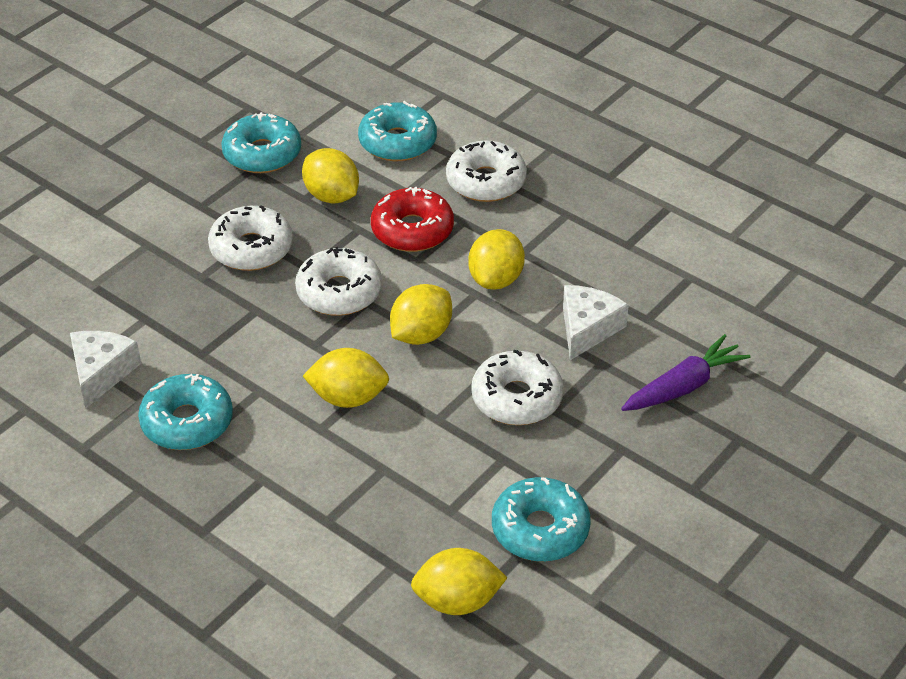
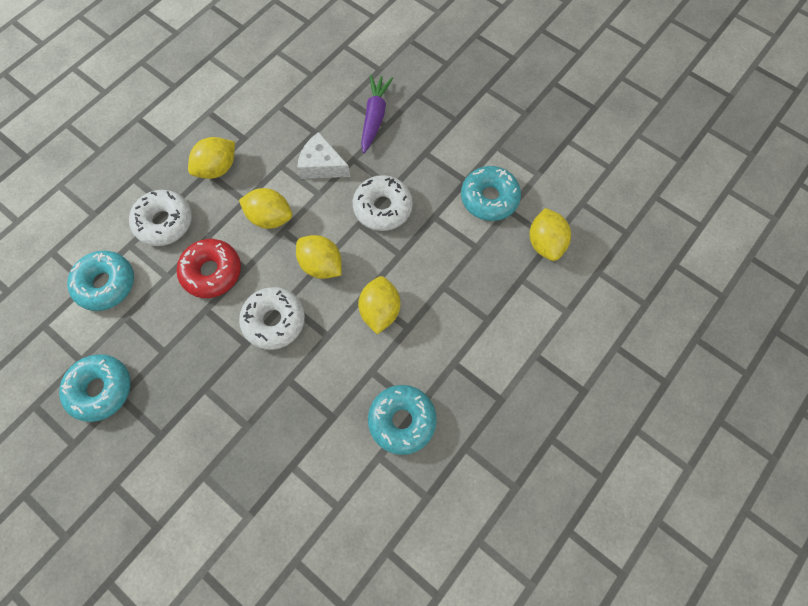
camera: 90 degrees left, 25 degrees up
(101, 372) = (349, 494): white cheese -> none
(251, 248) = (218, 389): white donut -> none
(332, 196) = (164, 331): yellow lemon -> yellow lemon (217, 168)
(684, 386) = (374, 117): purple carrot -> purple carrot turned 45 degrees clockwise

